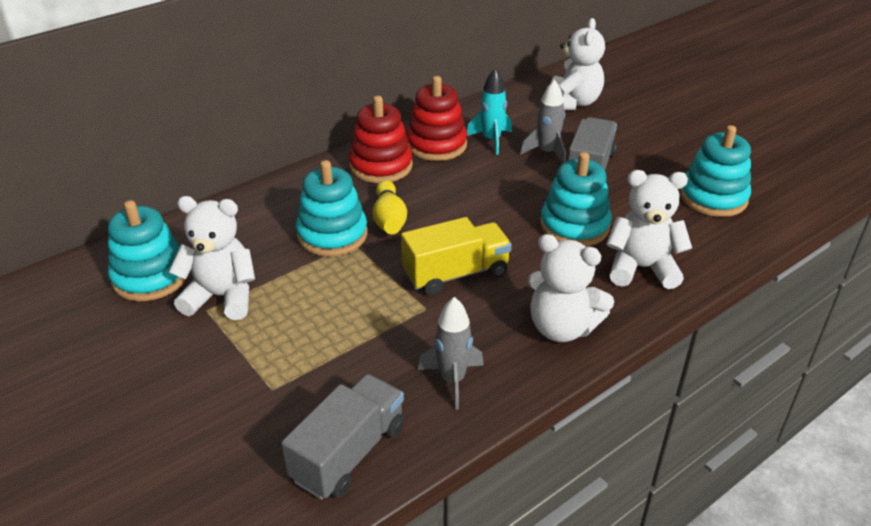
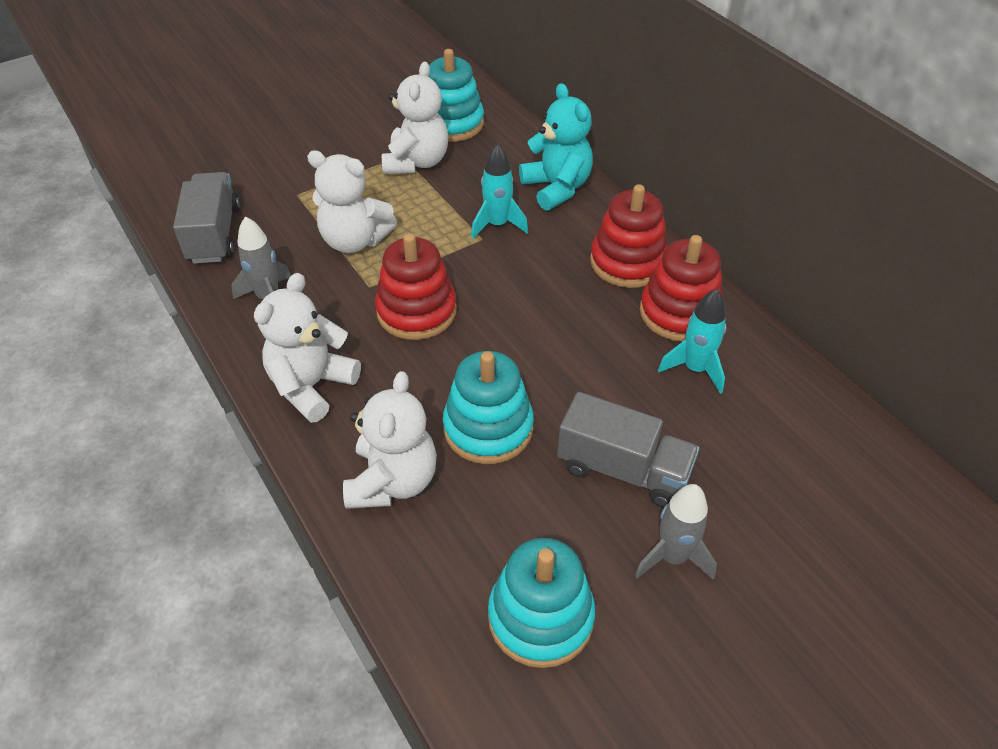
camera: 95 degrees right, 10 degrees up
(278, 203) = (556, 188): none -> turquoise teddy bear
(332, 235) = (497, 225): turquoise stacking toy -> turquoise rocket
(349, 453) = (214, 234): grey truck -> grey truck turned 135 degrees counterclockwise
(389, 219) = (520, 266): yellow bowling pin -> none
(456, 274) = (416, 311): yellow truck -> red stacking toy
(547, 153) = (664, 426): grey rocket -> grey rocket (672, 557)
(573, 103) = (823, 484): white teddy bear -> white teddy bear (354, 241)

